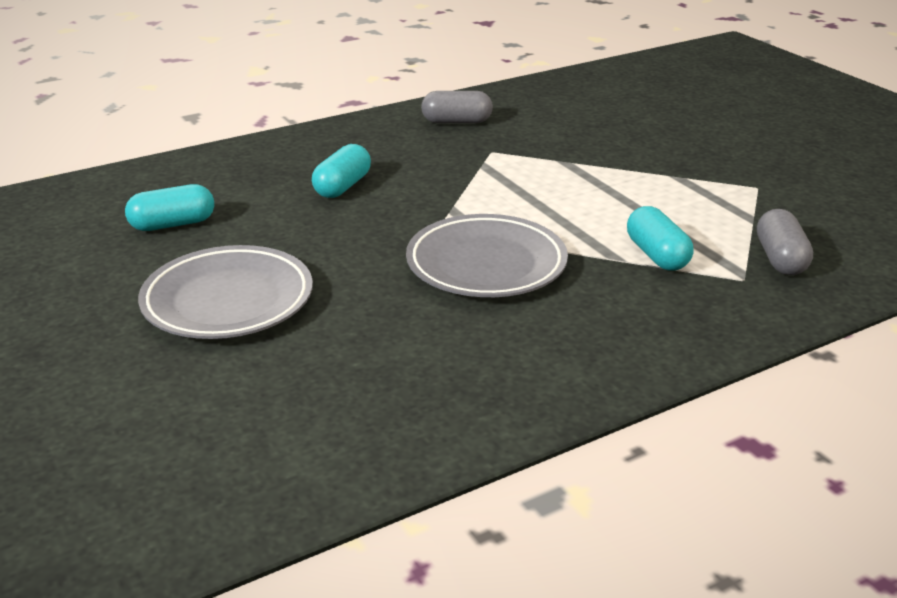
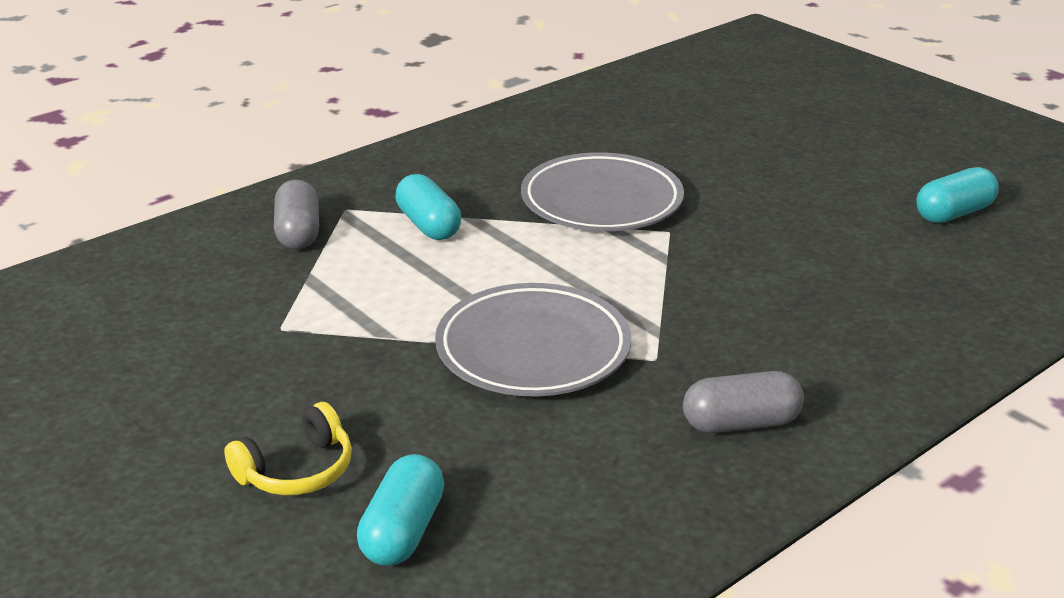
camera: 170 degrees right, 0 degrees up
(228, 300) = (814, 153): grey plate -> grey plate (533, 349)
(342, 186) = (817, 278): turquoise capsule -> turquoise capsule (403, 531)
(713, 123) = (297, 470): none -> yellow headphones

